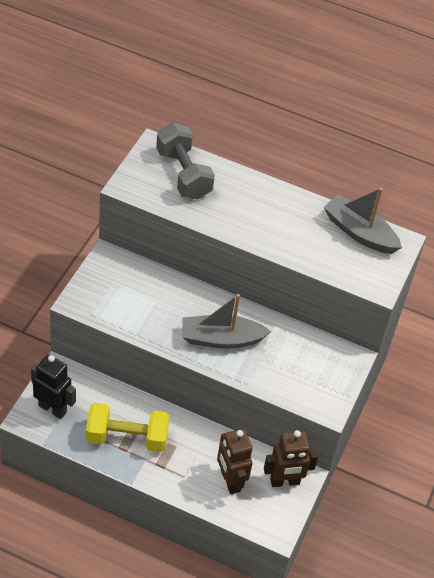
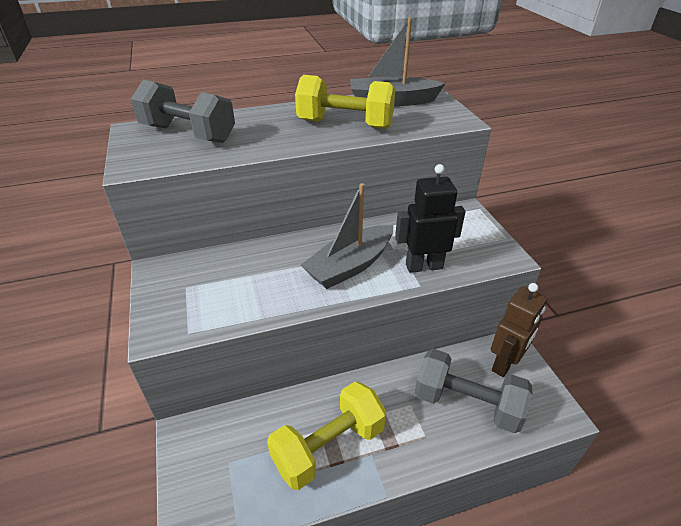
camera: 35 degrees left, 10 degrees down
(53, 408) = (214, 485): black robot -> black robot (424, 266)
(230, 481) = (467, 403): brown robot -> grey dumbbell
(293, 235) = (345, 124): none -> yellow dumbbell

